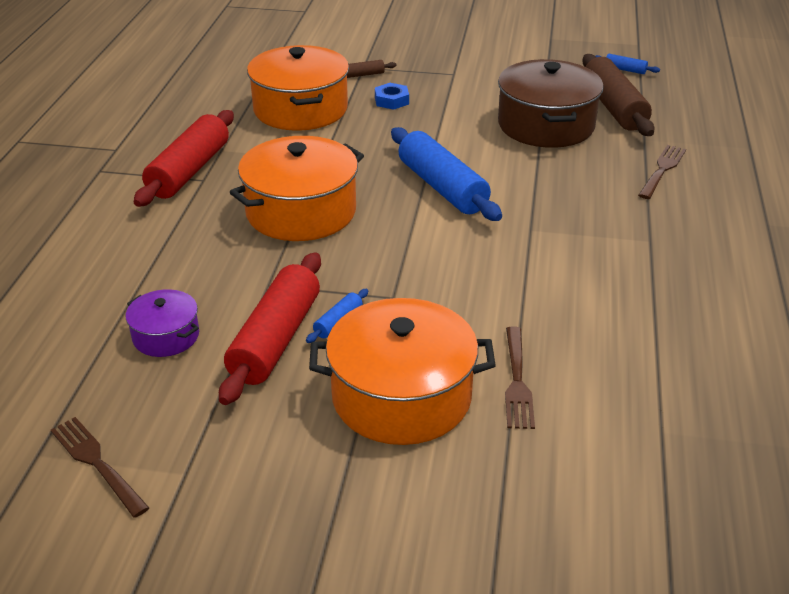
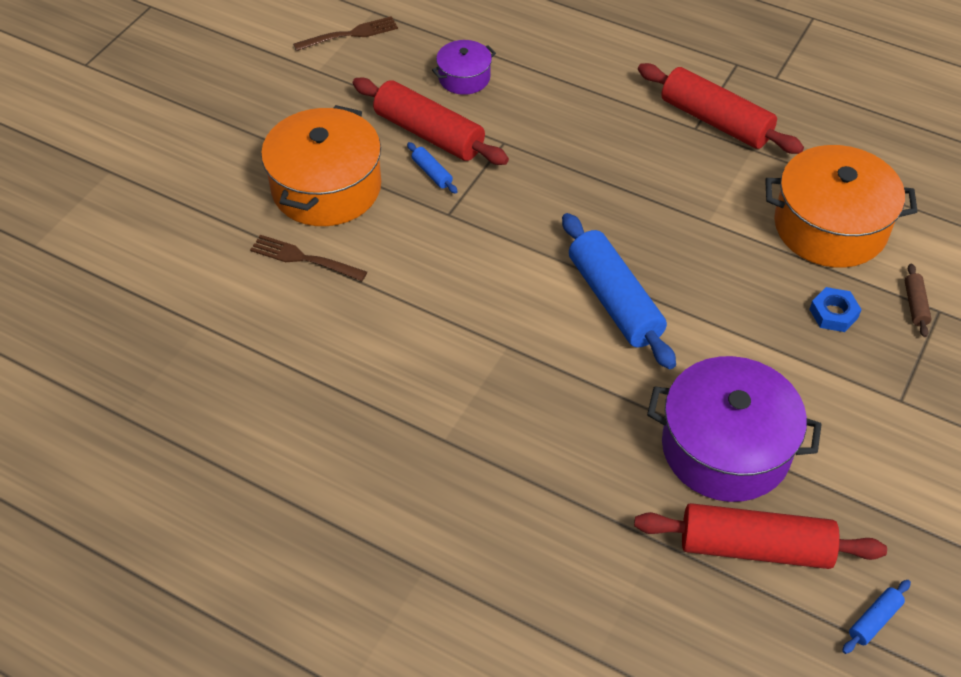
camera: 110 degrees right, 15 degrees up
(301, 212) = (609, 184): orange pot -> none
(442, 187) = (615, 301): blue rolling pin -> blue rolling pin turned 75 degrees clockwise
(546, 125) = (726, 447): brown pot -> purple pot
(613, 107) = (755, 547): brown rolling pin -> red rolling pin
(662, 170) = (576, 523): brown fork -> none

